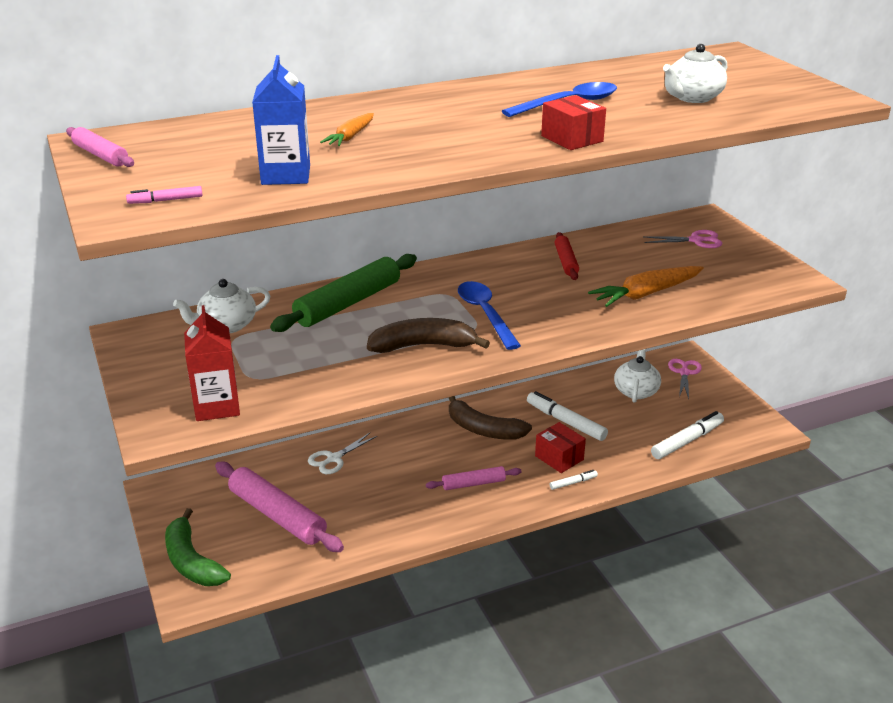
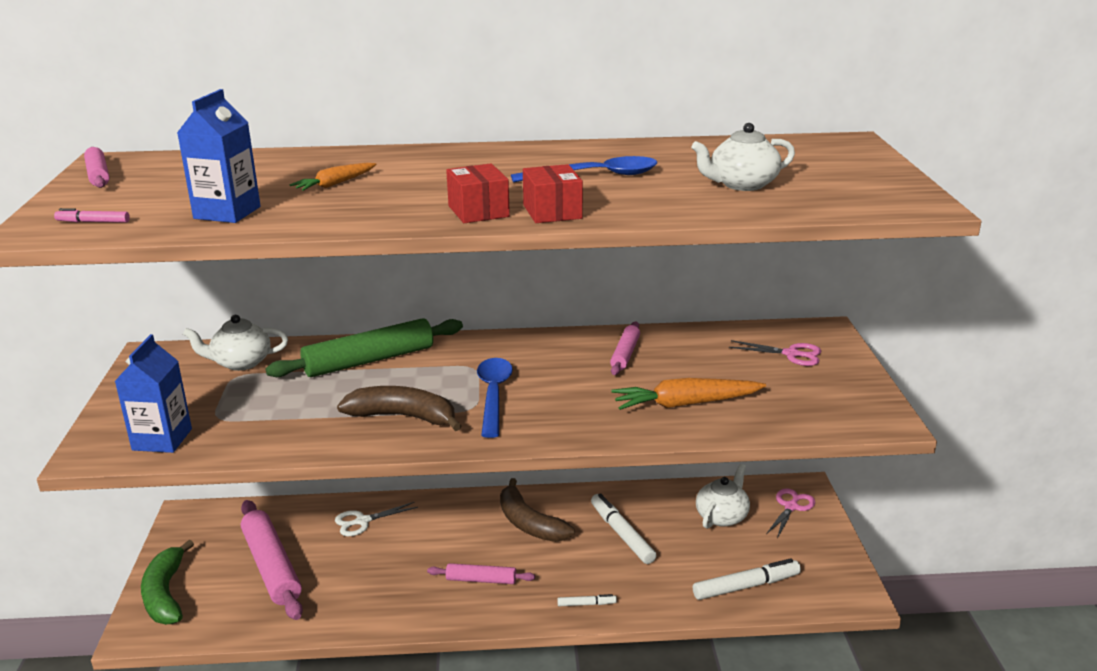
camera: 20 degrees right, 5 degrees down
(217, 406) = (162, 439): red carton -> blue carton
(559, 458) = (589, 572): red box -> red box (478, 211)
(565, 261) = (625, 354): red rolling pin -> pink rolling pin

